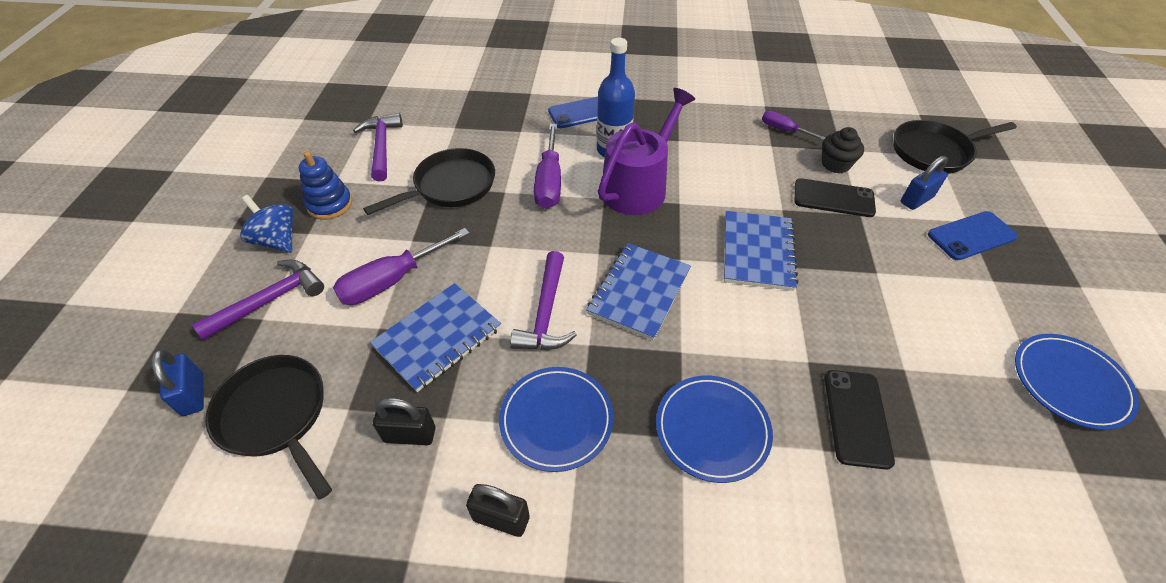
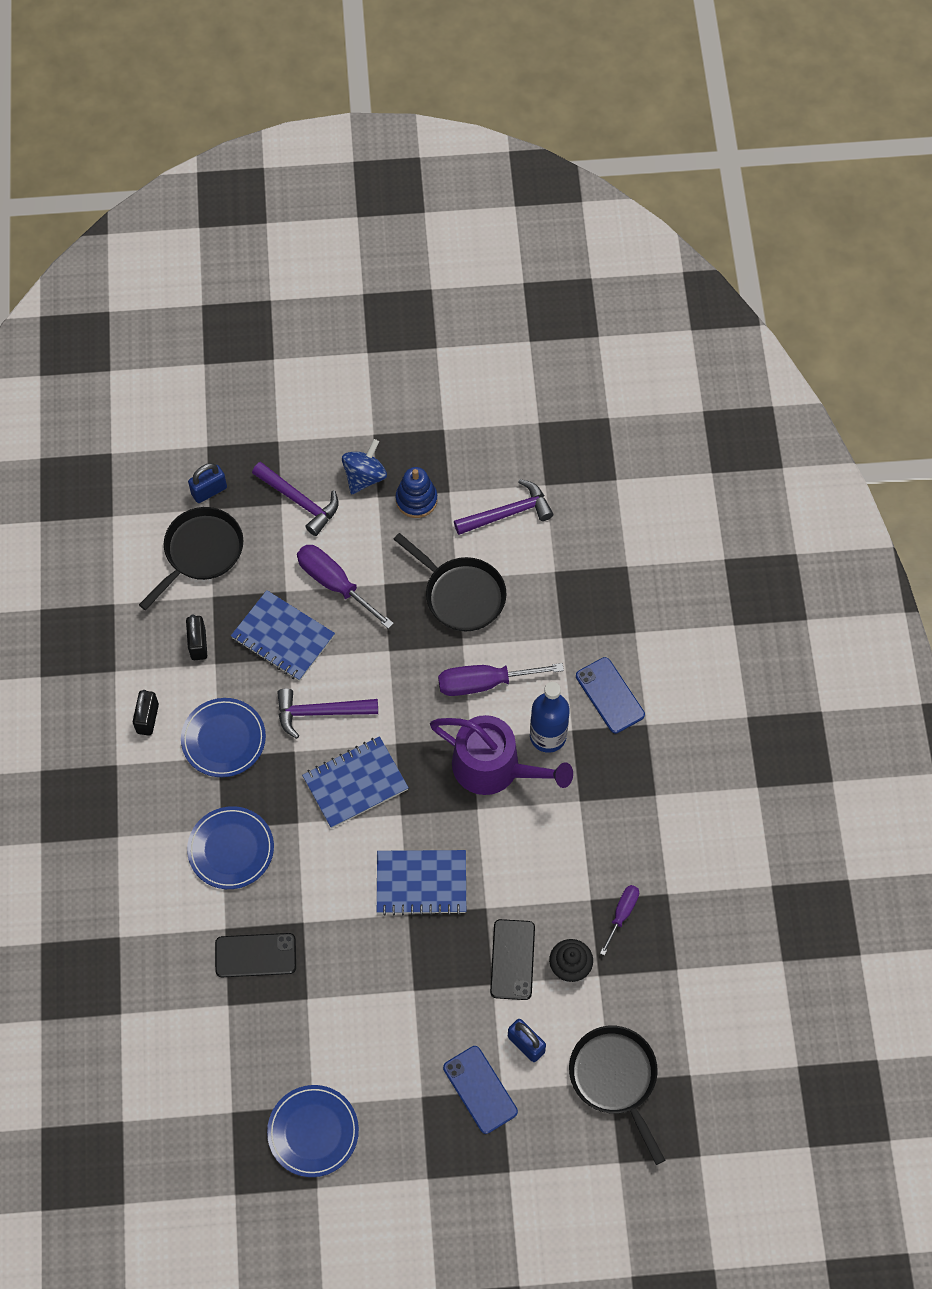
camera: 80 degrees right, 15 degrees up
(639, 292) = (355, 783): blue notebook -> blue notebook turned 45 degrees counterclockwise

